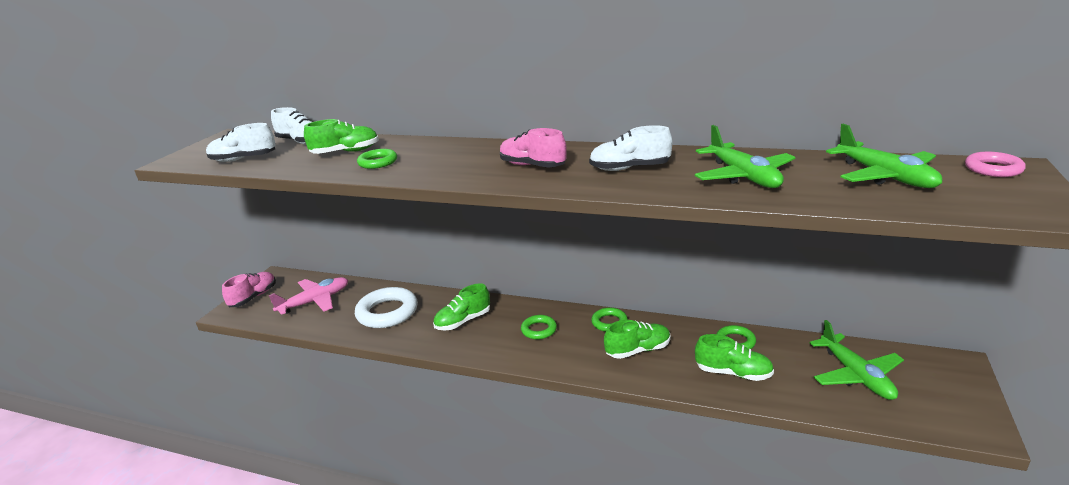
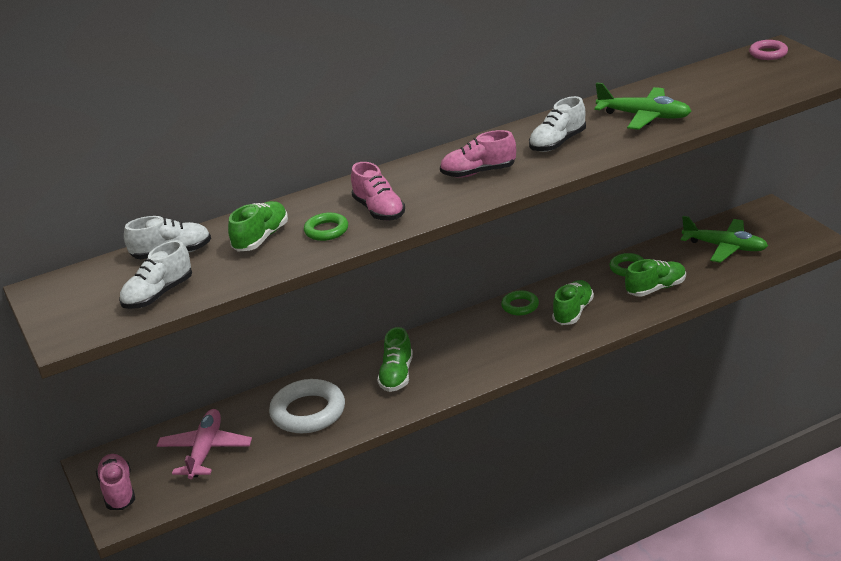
camera: 45 degrees left, 5 degrees up
(427, 163) = (379, 210): none -> pink shoe
(539, 330) = (474, 343): green ring -> none
(885, 176) = (723, 82): green plane -> none

